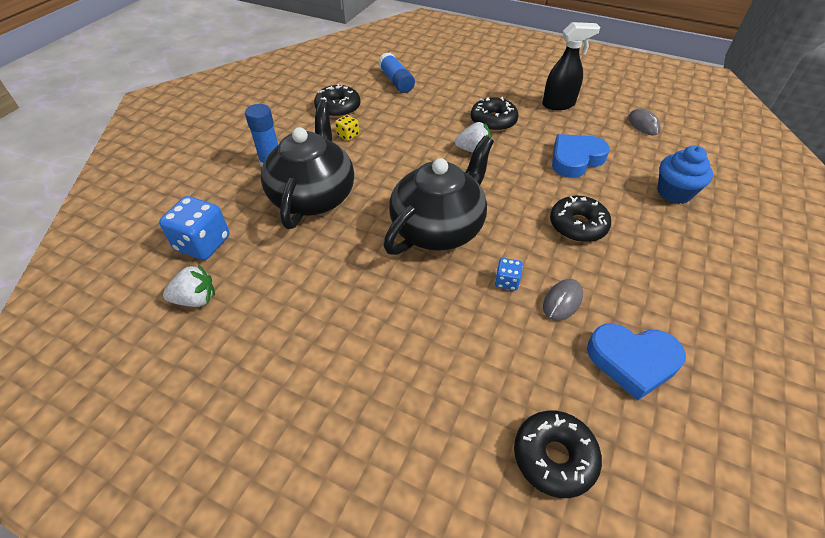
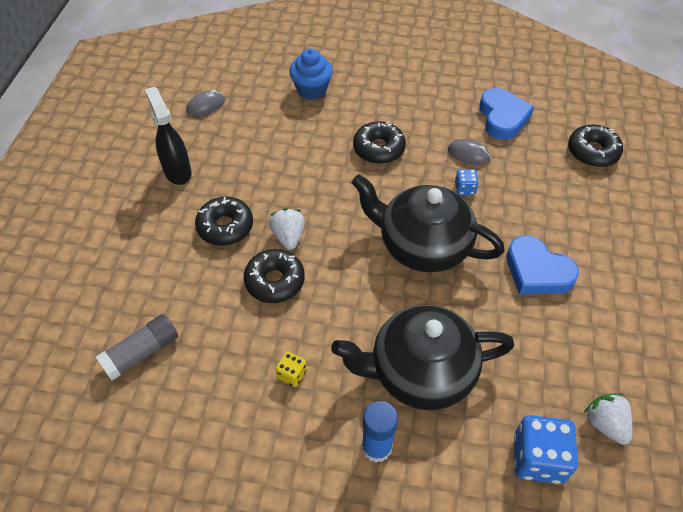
camera: 105 degrees left, 5 degrees up
(338, 108) = (228, 409): black donut -> black donut (275, 281)
(396, 81) = (141, 353): blue glue stick -> grey glue stick
(575, 159) = (281, 153): blue heart -> blue heart (537, 271)

